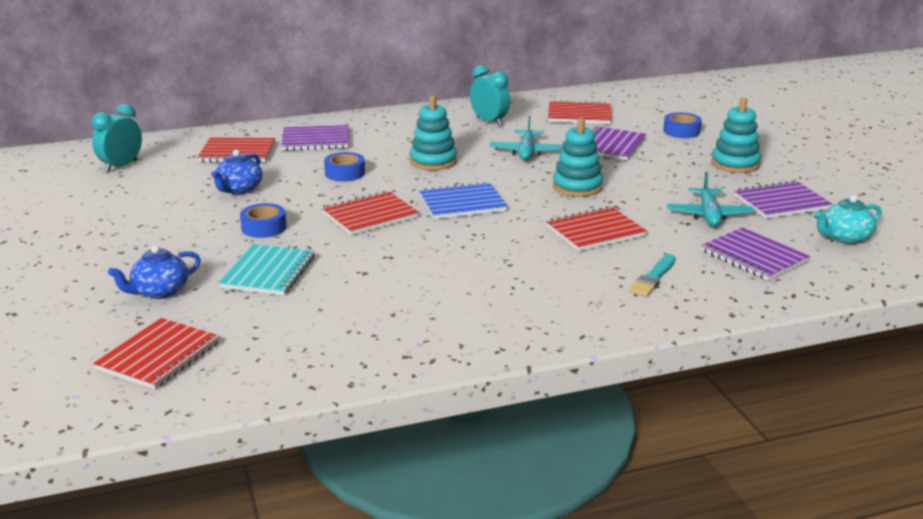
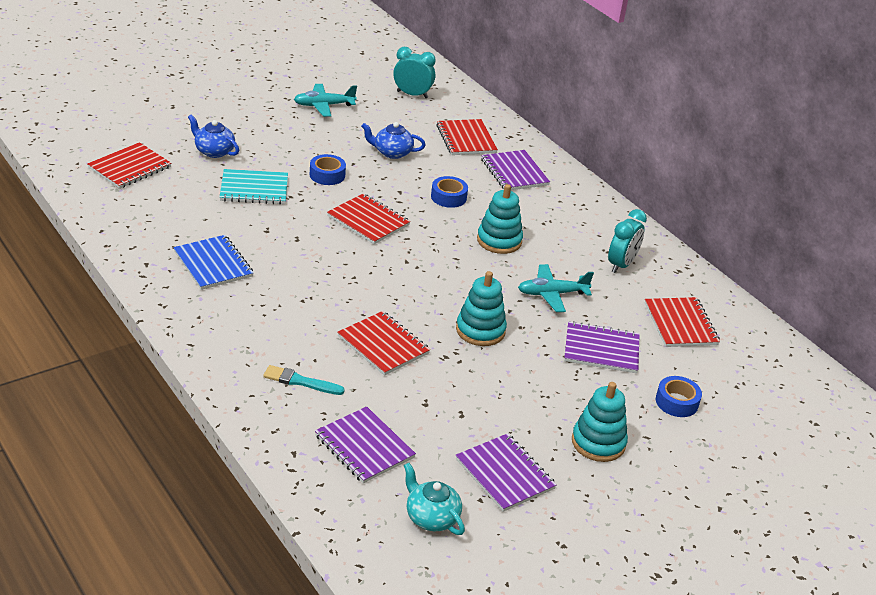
camera: 70 degrees right, 10 degrees up
(159, 356) = (130, 167): red notebook -> red notebook turned 60 degrees counterclockwise
(462, 203) = (412, 265): blue notebook -> blue notebook (213, 264)
(708, 215) = (449, 418): turquoise plane -> turquoise plane (324, 105)
(753, 256) = (364, 447): purple notebook -> purple notebook turned 75 degrees counterclockwise

